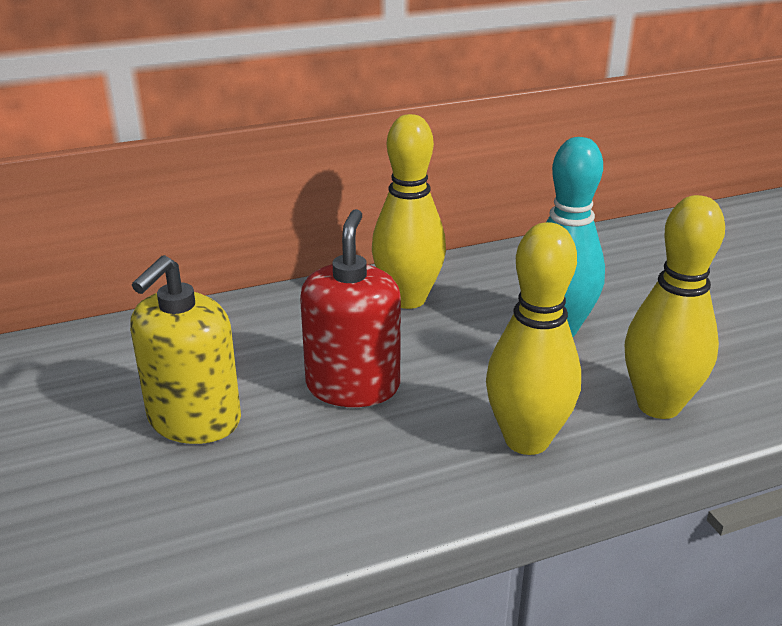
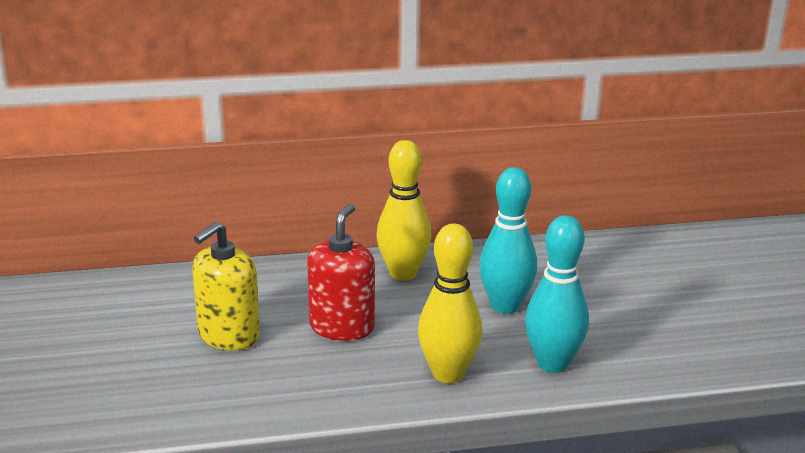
camera: 10 degrees right, 5 degrees down
(658, 405) = (552, 364): yellow bowling pin -> turquoise bowling pin

